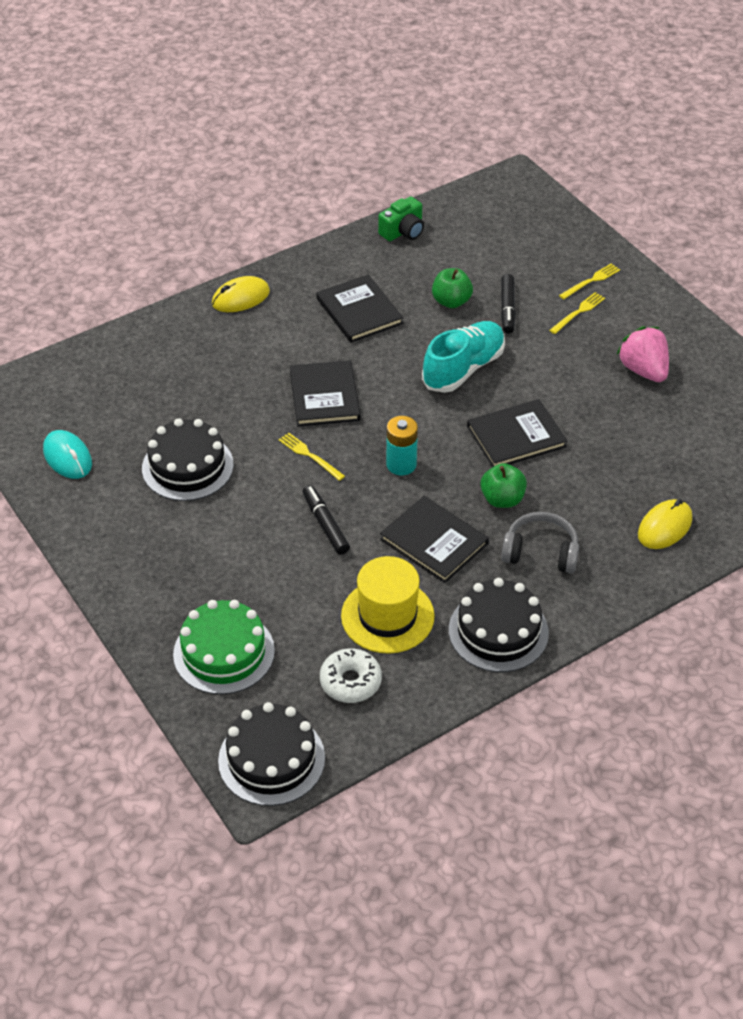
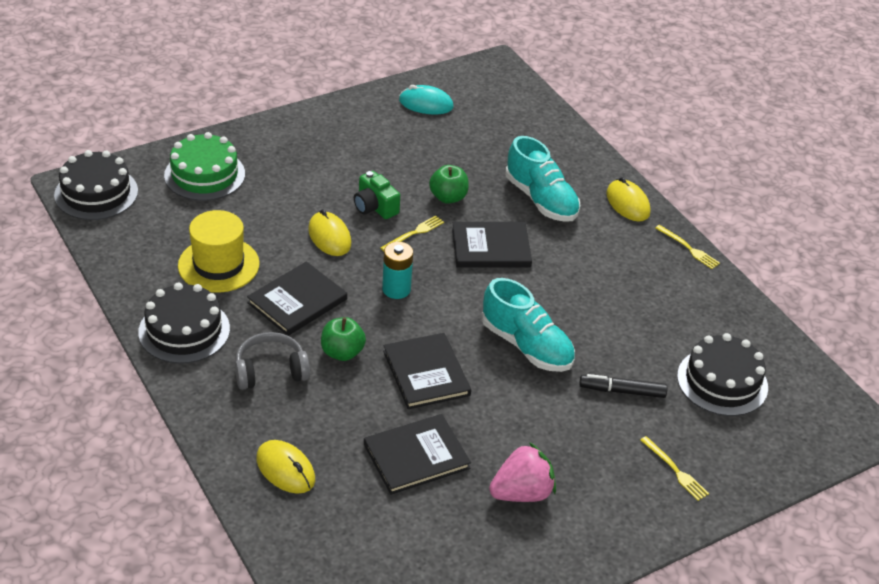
camera: 90 degrees right, 5 degrees down
(67, 457) = (426, 104): turquoise mouse -> turquoise mouse turned 45 degrees clockwise
(187, 466) = (408, 164): black cake -> black cake (722, 382)
(241, 360) = (541, 200): none -> turquoise shoe
(325, 524) = (329, 237): black marker -> yellow mouse
(350, 682) = (156, 238): white donut -> none
(359, 311) = (612, 279): black book -> black book (416, 456)
(403, 231) = (745, 322): green camera -> green camera (375, 207)
(451, 301) = (631, 348): green apple -> green apple (448, 197)
(540, 552) = (270, 371): grey headphones -> grey headphones turned 120 degrees counterclockwise
(578, 312) = (619, 450): yellow fork -> yellow fork (688, 248)

